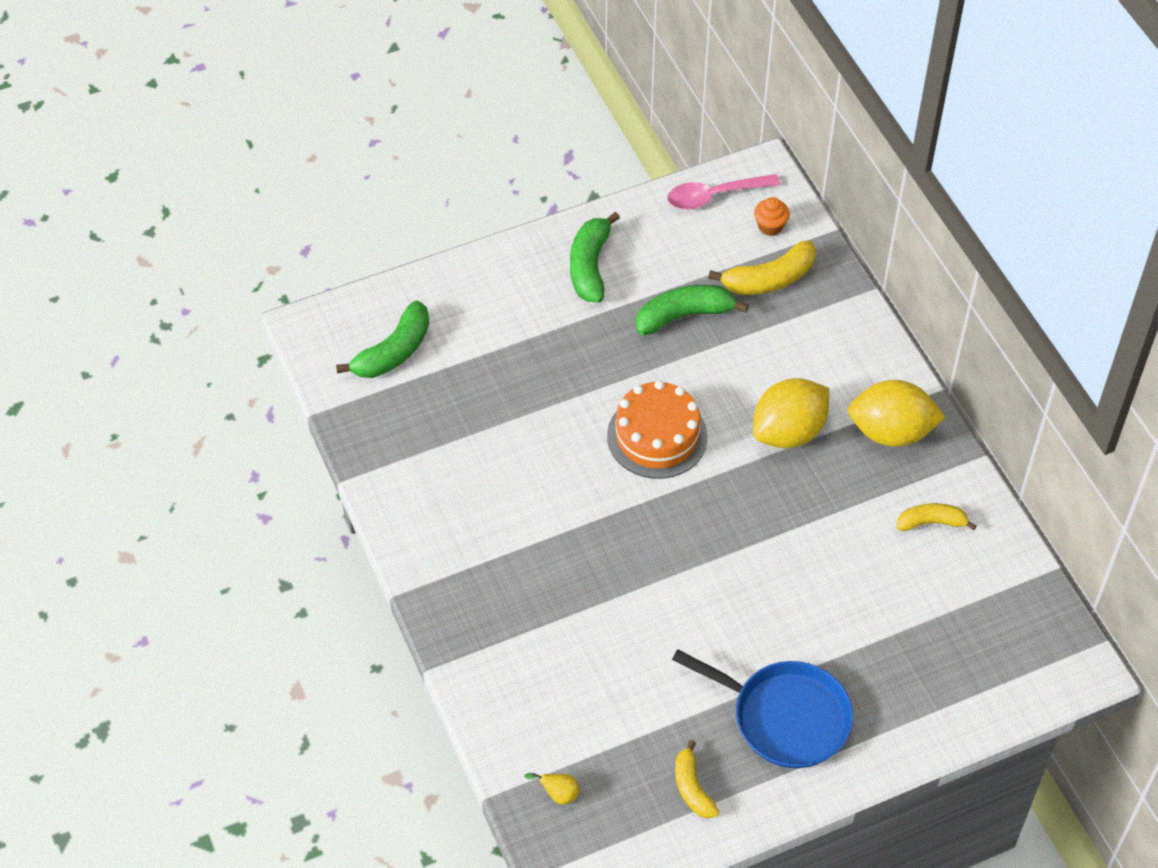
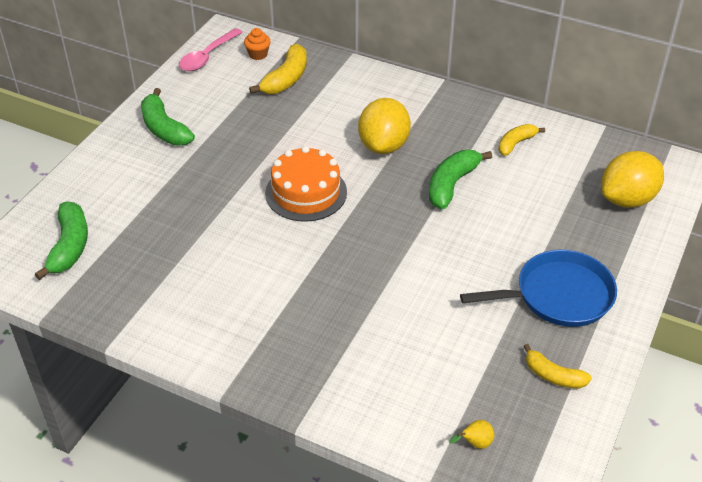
camera: 40 degrees left, 10 degrees down
(684, 315) = (253, 122): green banana -> green banana (451, 184)
(891, 432) = (441, 113): yellow lemon -> yellow lemon (627, 199)

